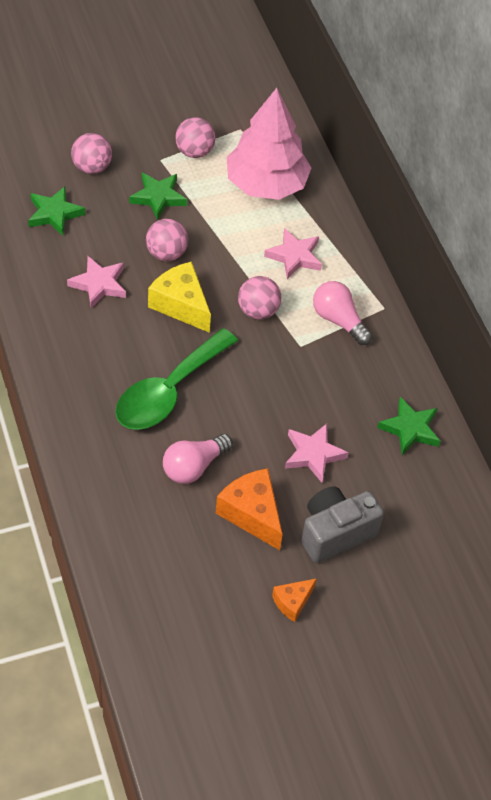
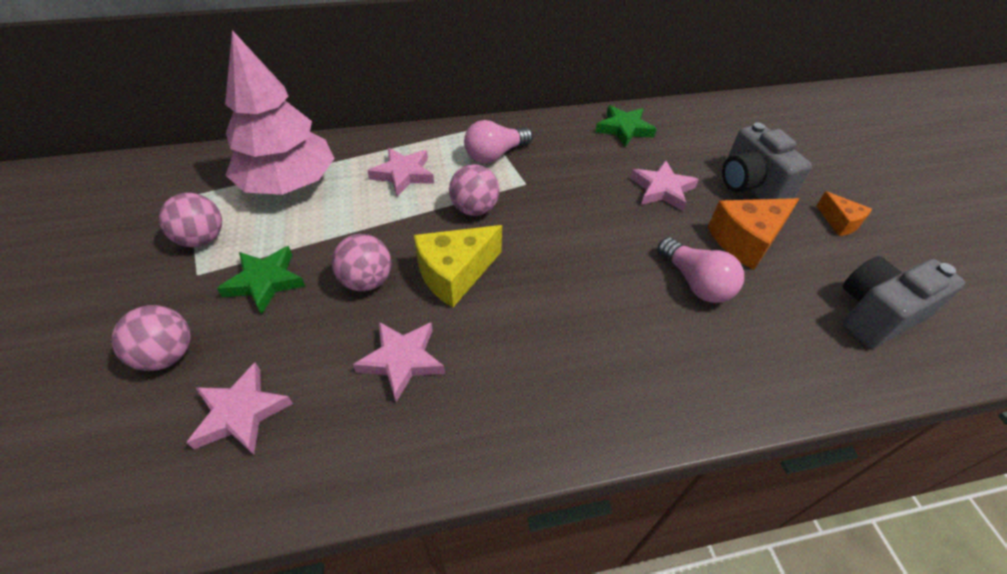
camera: 80 degrees left, 5 degrees down
(54, 214) = (241, 413): green star -> pink star
(168, 391) = (589, 297): green spoon -> none
(175, 596) = (876, 315): none -> grey camera

